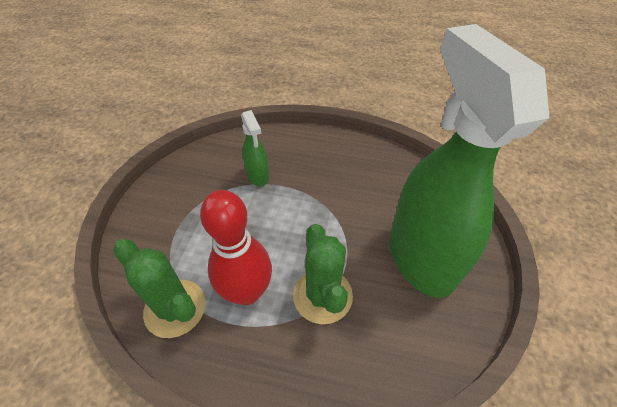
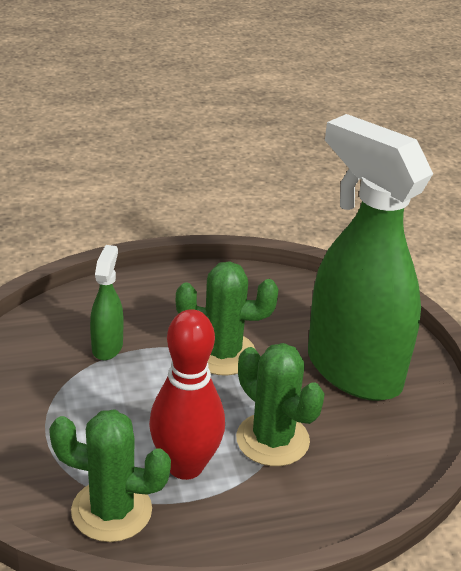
camera: 30 degrees left, 15 degrees down
(258, 176) = (107, 346): green spray bottle -> green spray bottle turned 120 degrees counterclockwise
(330, 208) = (222, 353): none -> green cactus

